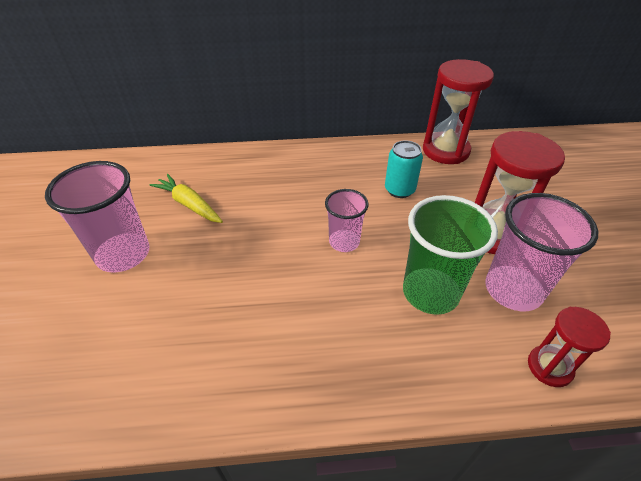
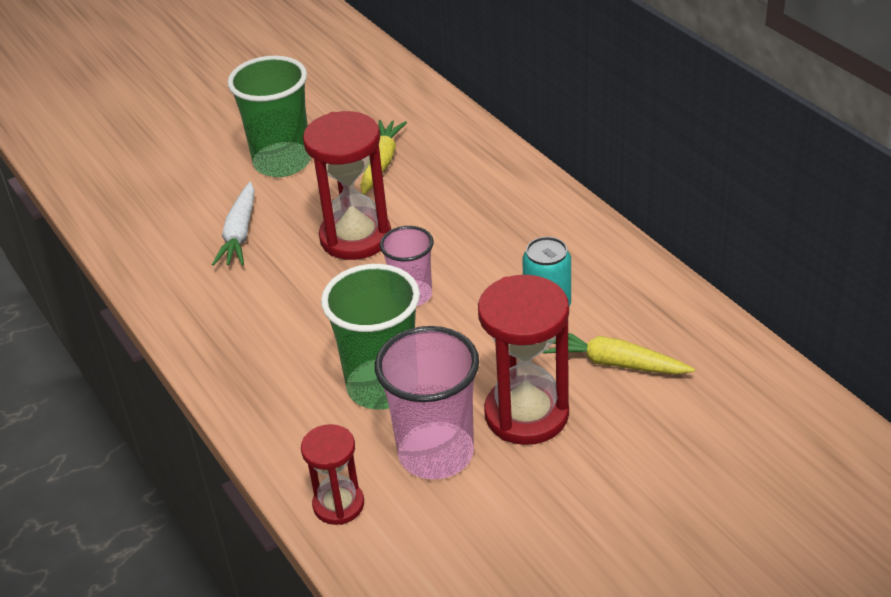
camera: 65 degrees right, 5 degrees down
(123, 254) = (282, 162): pink cup -> green cup
(182, 314) = (240, 233): none -> white carrot
(445, 150) = (683, 321): red hourglass -> red hourglass (355, 237)
(465, 184) = (615, 363): none -> yellow carrot

